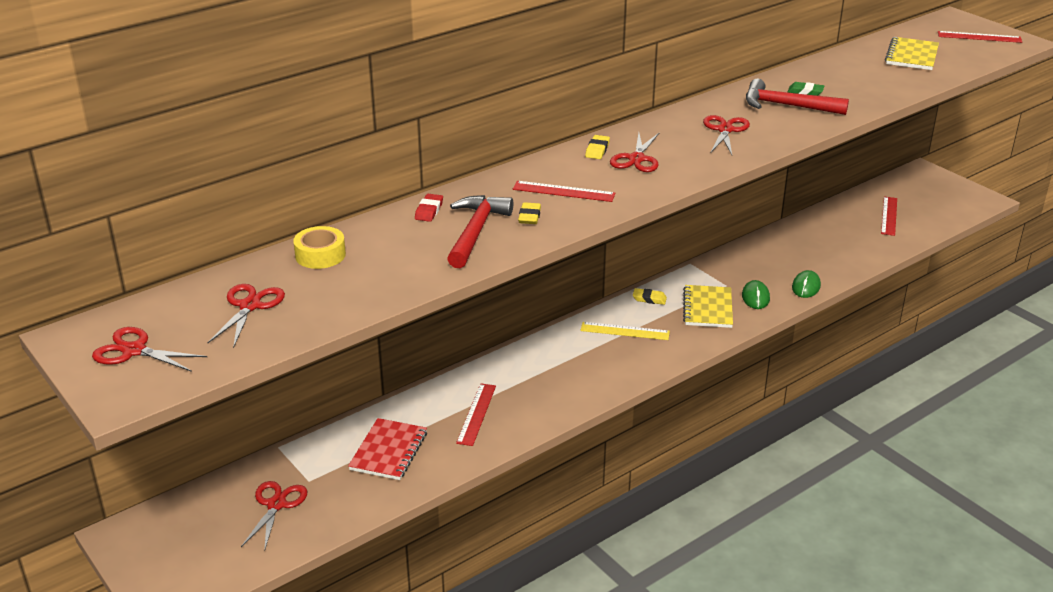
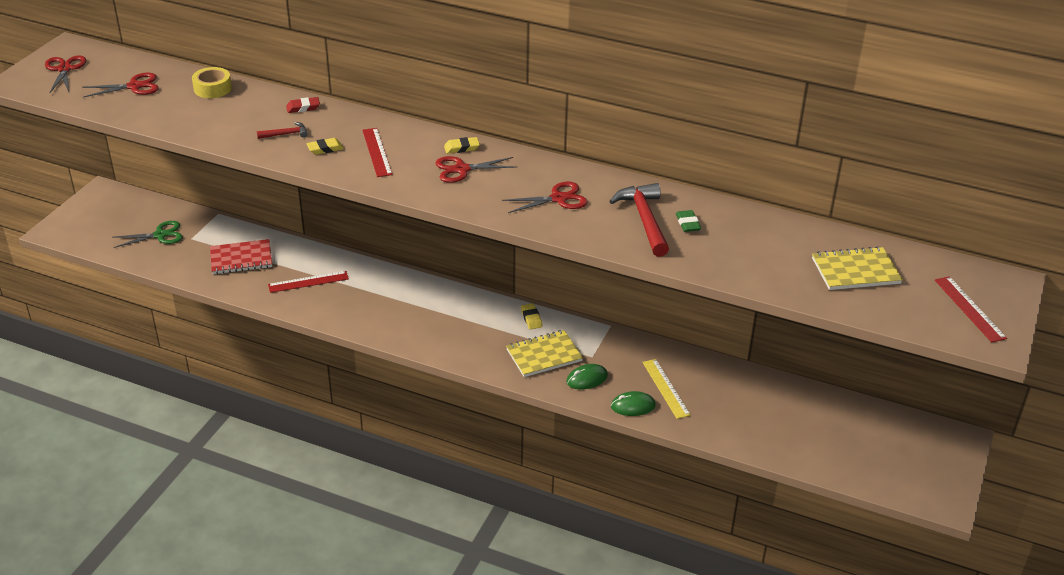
camera: 60 degrees right, 5 degrees up
(276, 505) = (160, 235): red scissors -> green scissors
(476, 232) = (286, 134): red hammer -> red hammer, size x0.50
(625, 331) = (471, 319): yellow ruler -> yellow ruler (666, 388)
(889, 216) = (828, 433): red ruler -> none

